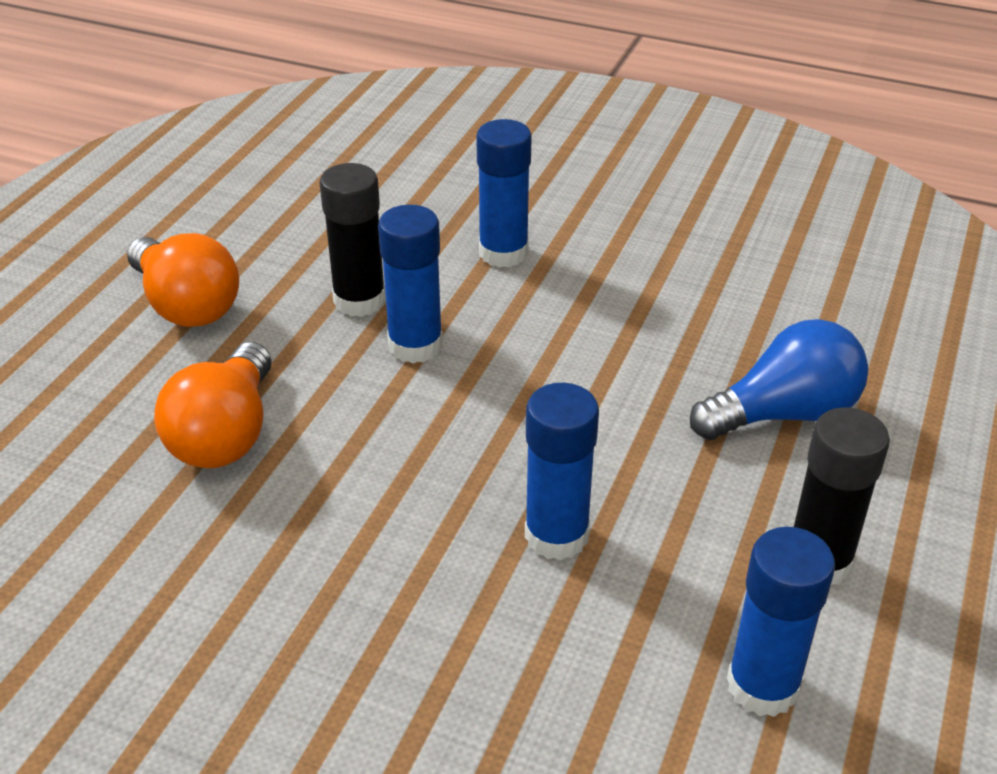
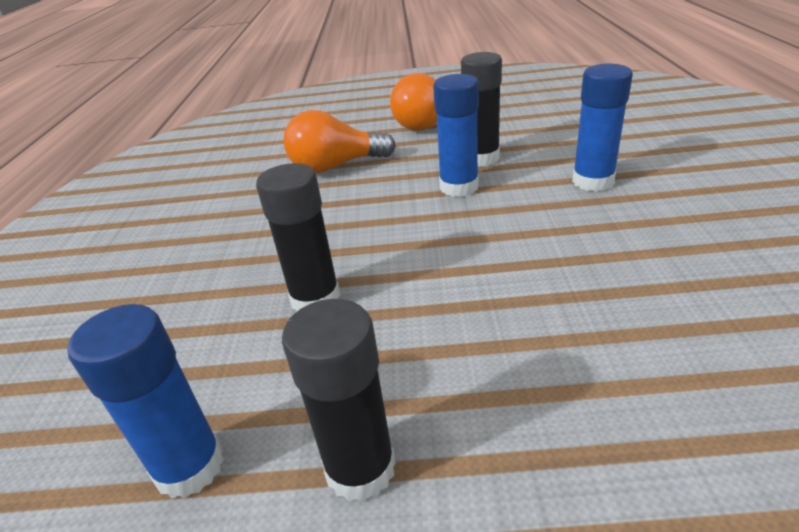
camera: 70 degrees right, 5 degrees down
(556, 535) = (315, 298): blue glue stick -> black glue stick
(783, 414) = (555, 382): blue light bulb -> none

